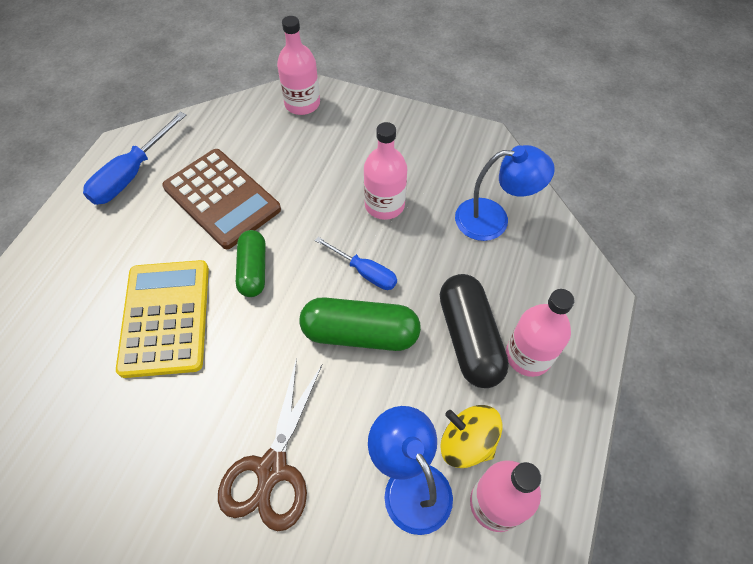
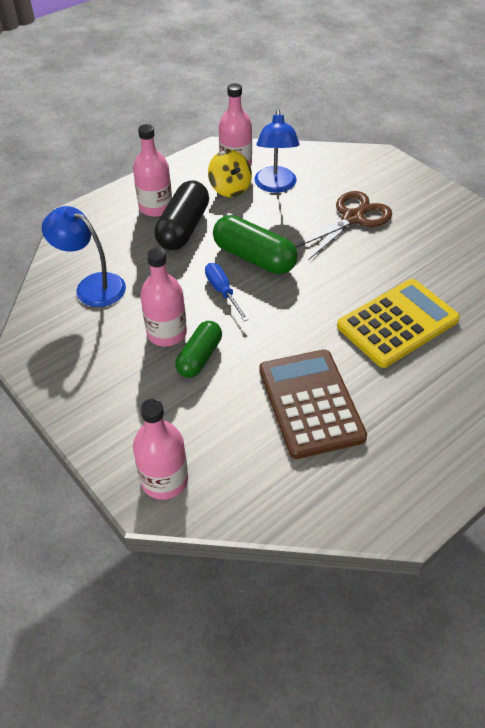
camera: 150 degrees left, 10 degrees down
(132, 174) = (397, 474): blue screwdriver -> none
(165, 317) = (397, 323): yellow calculator -> yellow calculator turned 150 degrees counterclockwise
(253, 270) = (311, 328): green capsule -> green capsule (199, 357)

